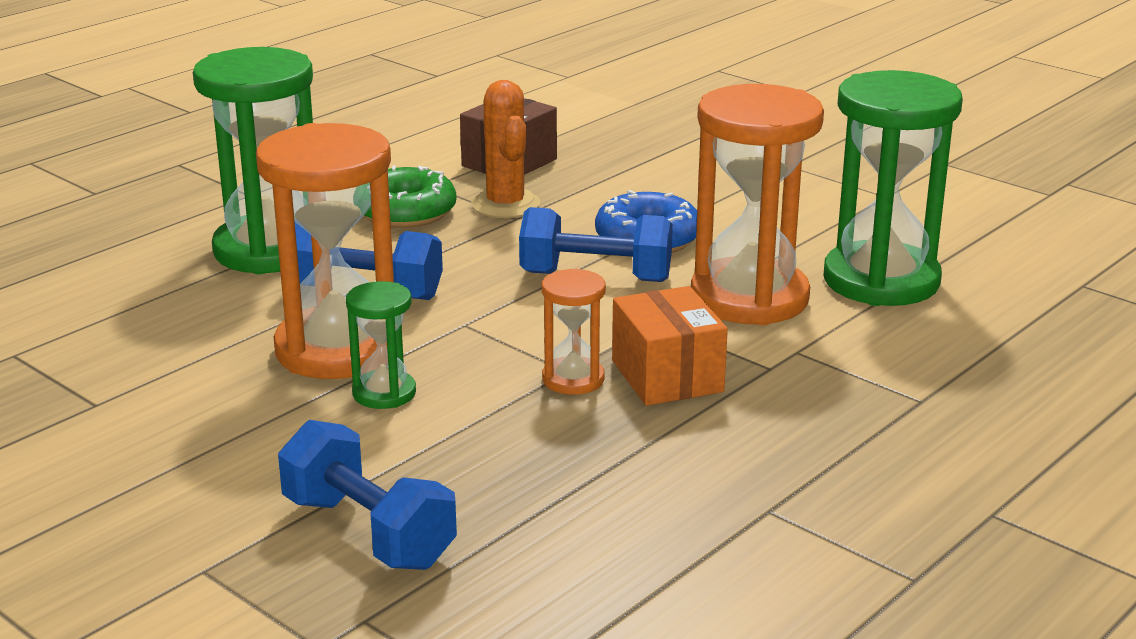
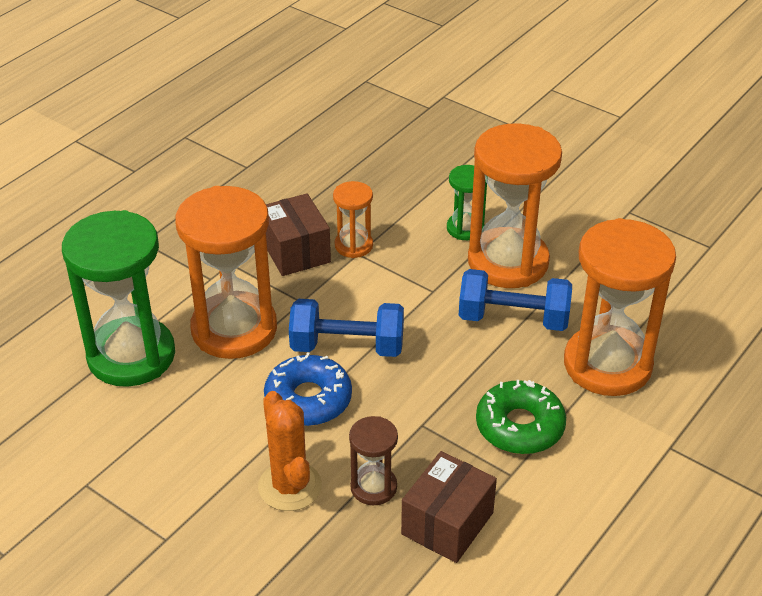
camera: 175 degrees right, 15 degrees up
(269, 250) = (607, 364): green hourglass -> orange hourglass
(368, 532) = (442, 144): blue dumbbell -> none
(505, 204) = (435, 444): orange cactus -> orange cactus (290, 486)
(579, 183) = (373, 487): none -> brown hourglass
(667, 376) = (296, 251): orange box -> brown box

